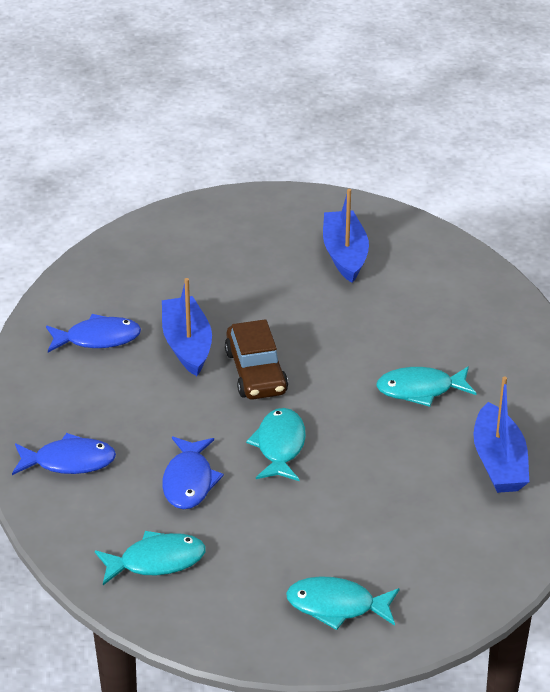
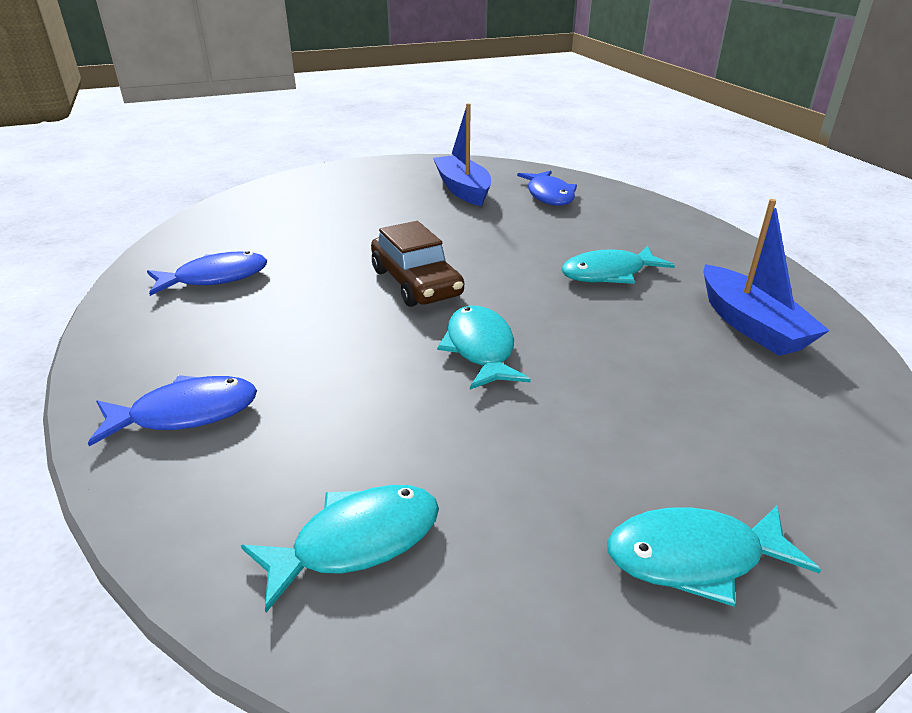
camera: 15 degrees left, 5 degrees down
(187, 345) = (326, 270): blue boat -> none
(189, 481) = (373, 409): blue fish -> blue fish (549, 195)

